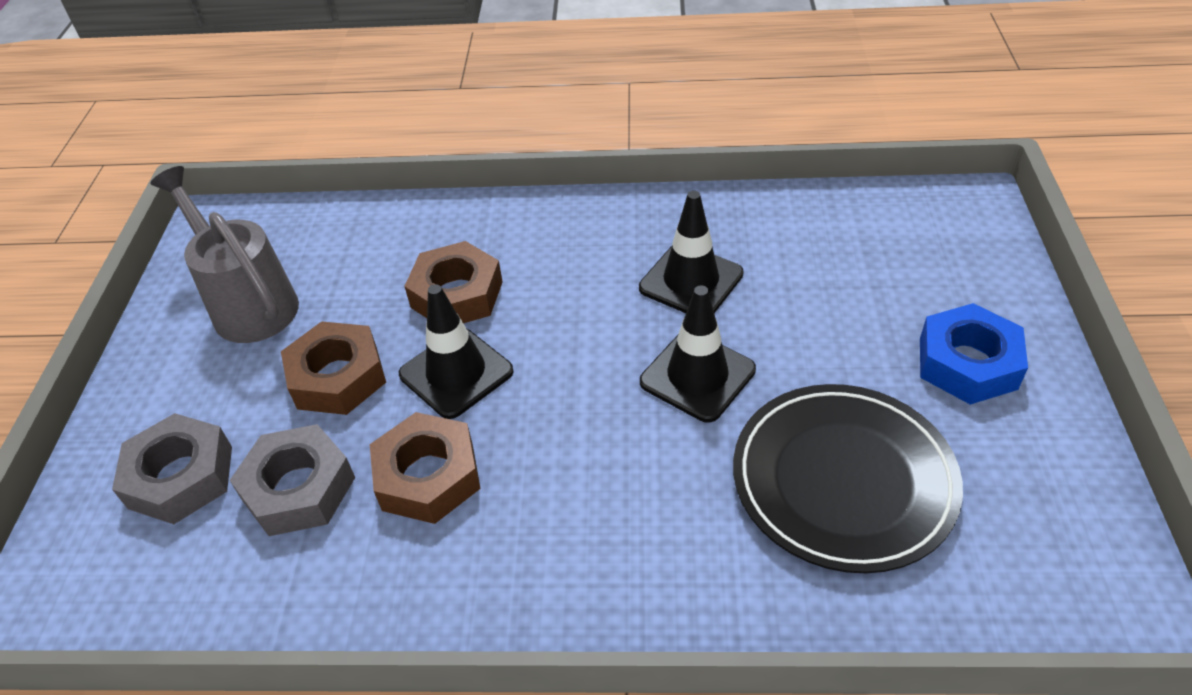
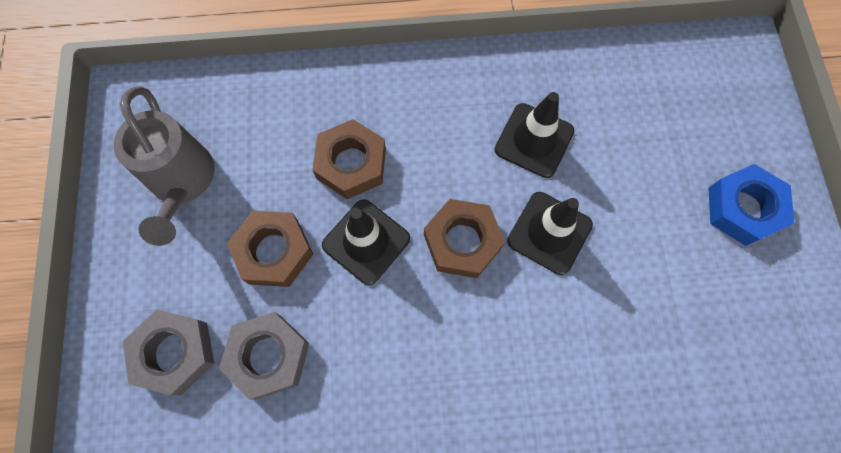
camera: 10 degrees left, 25 degrees up
(249, 303) = (182, 182): grey watering can -> grey watering can turned 150 degrees counterclockwise
(428, 476) = (364, 338): brown nut -> brown nut (462, 241)
(843, 480) = (661, 318): black plate -> none

